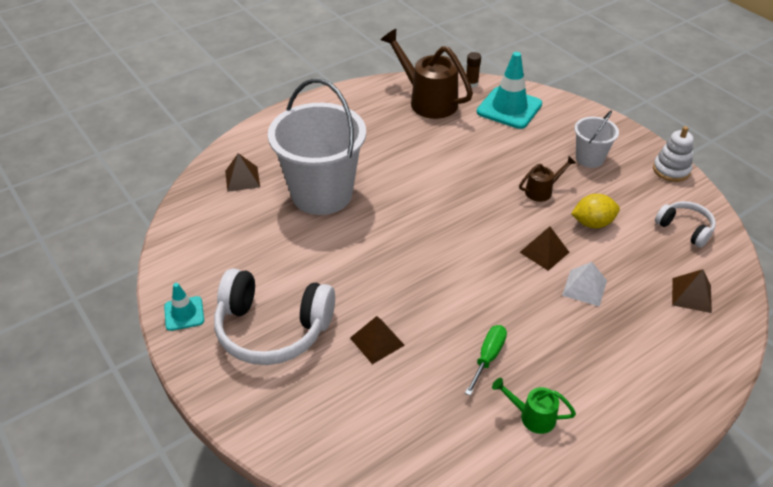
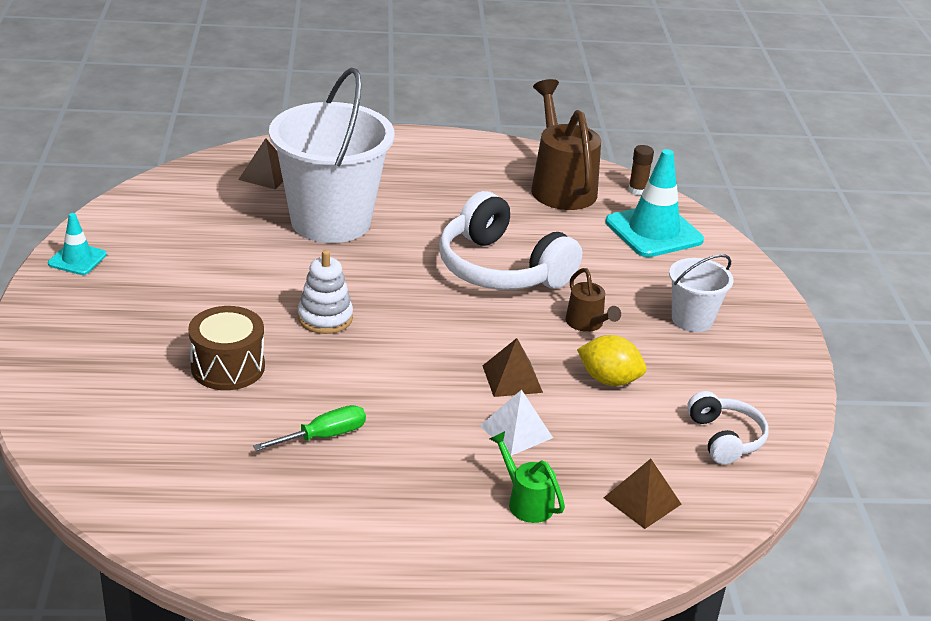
camera: 30 degrees right, 10 degrees down
(272, 329) = (141, 309): white headphones -> white headphones (501, 269)
(377, 341) = (228, 367): brown pyramid -> brown drum
(532, 416) = (304, 506): green watering can -> green watering can (526, 501)
(542, 191) = (587, 324): brown watering can -> brown watering can turned 60 degrees clockwise
(671, 170) = (789, 376): white stacking toy -> white stacking toy (325, 318)

